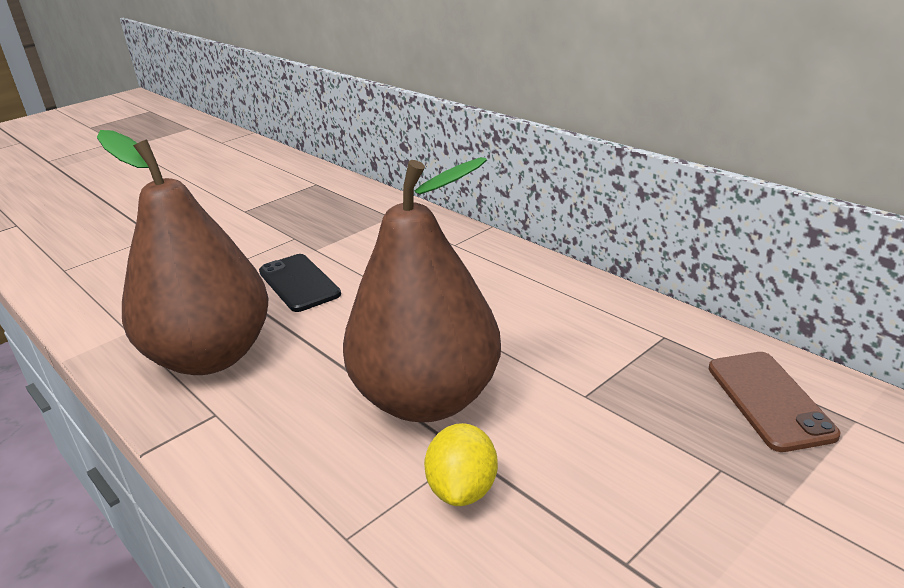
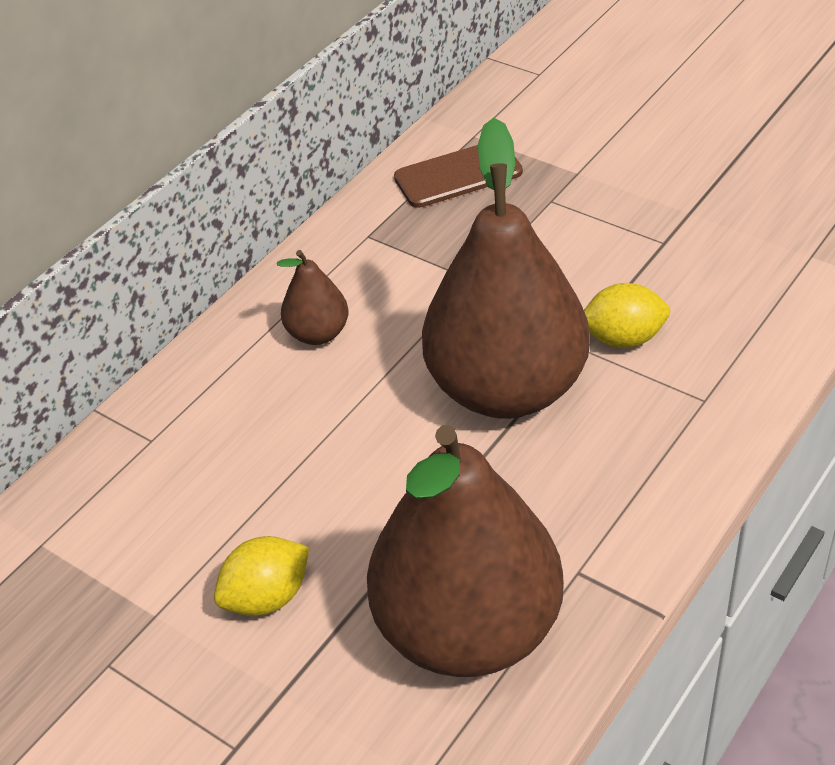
camera: 100 degrees left, 15 degrees up
(299, 283) = (267, 597): black phone -> yellow lemon
(535, 306) = (318, 333): none -> brown pear

